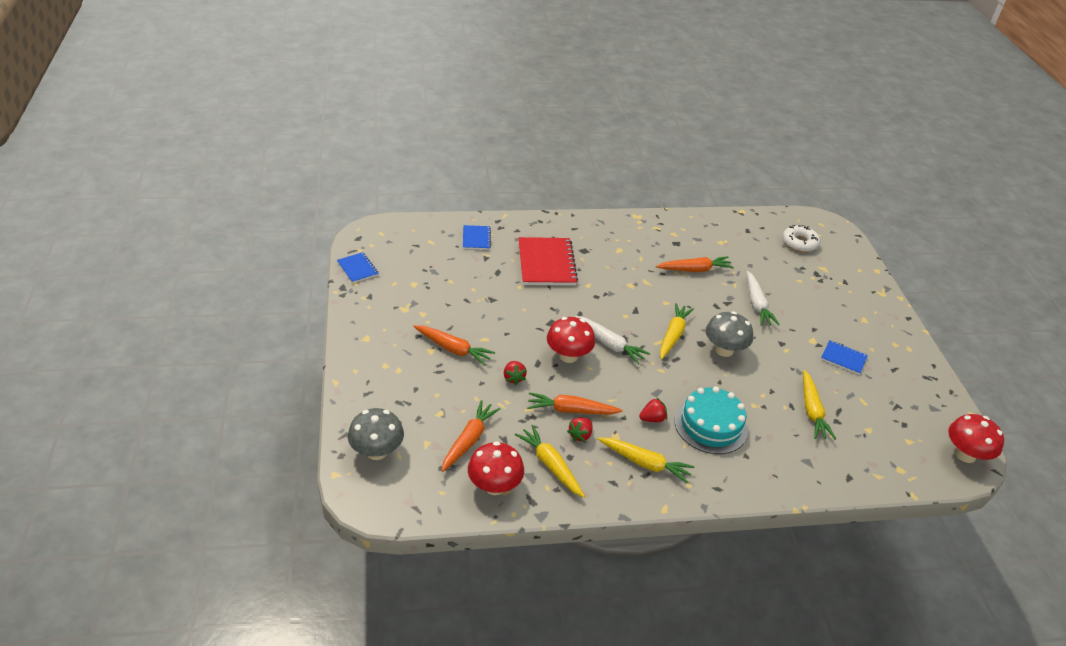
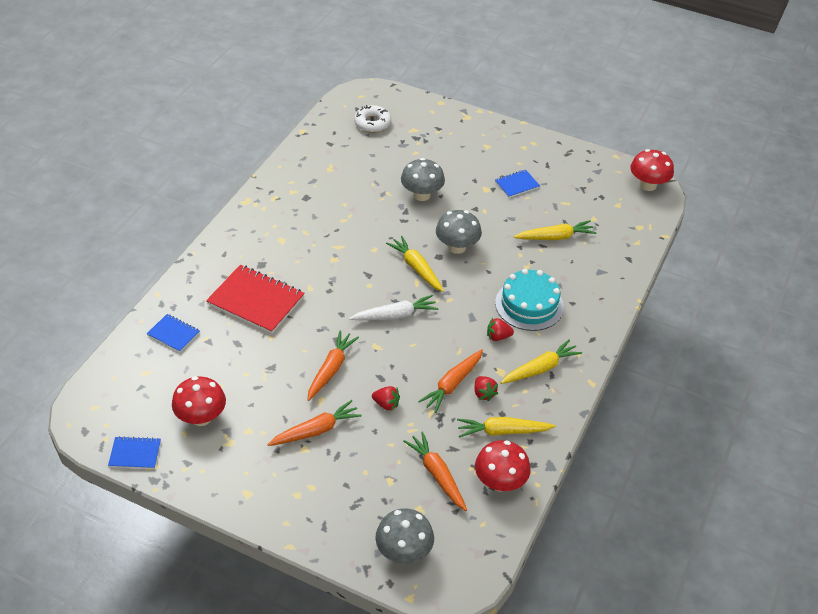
camera: 55 degrees left, 5 degrees up
(568, 356) = (388, 351): red mushroom -> red mushroom (201, 417)
(652, 419) = (498, 337): red strawberry -> red strawberry turned 105 degrees counterclockwise
(694, 270) = (350, 206): orange carrot -> orange carrot (331, 369)
(757, 304) = (422, 195): white carrot -> grey mushroom
(812, 411) = (555, 237): yellow carrot -> yellow carrot turned 45 degrees counterclockwise

